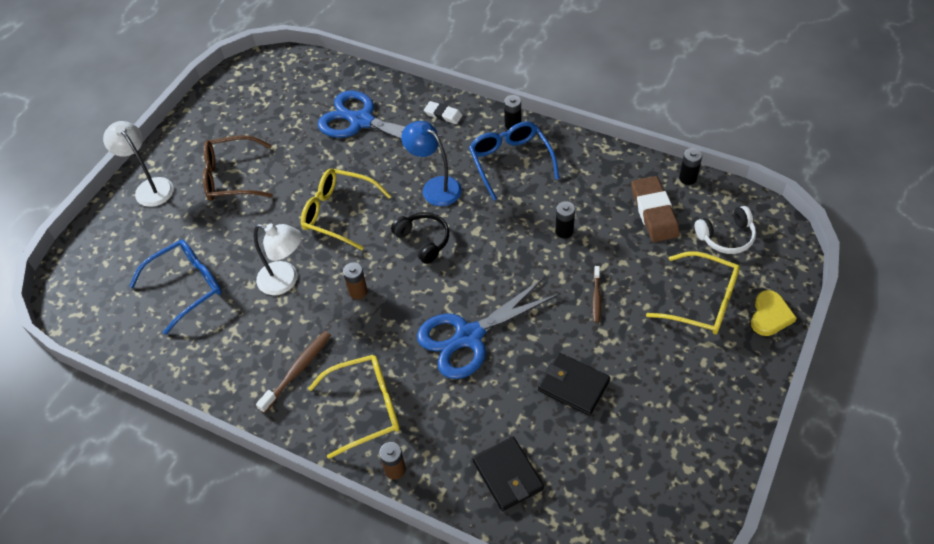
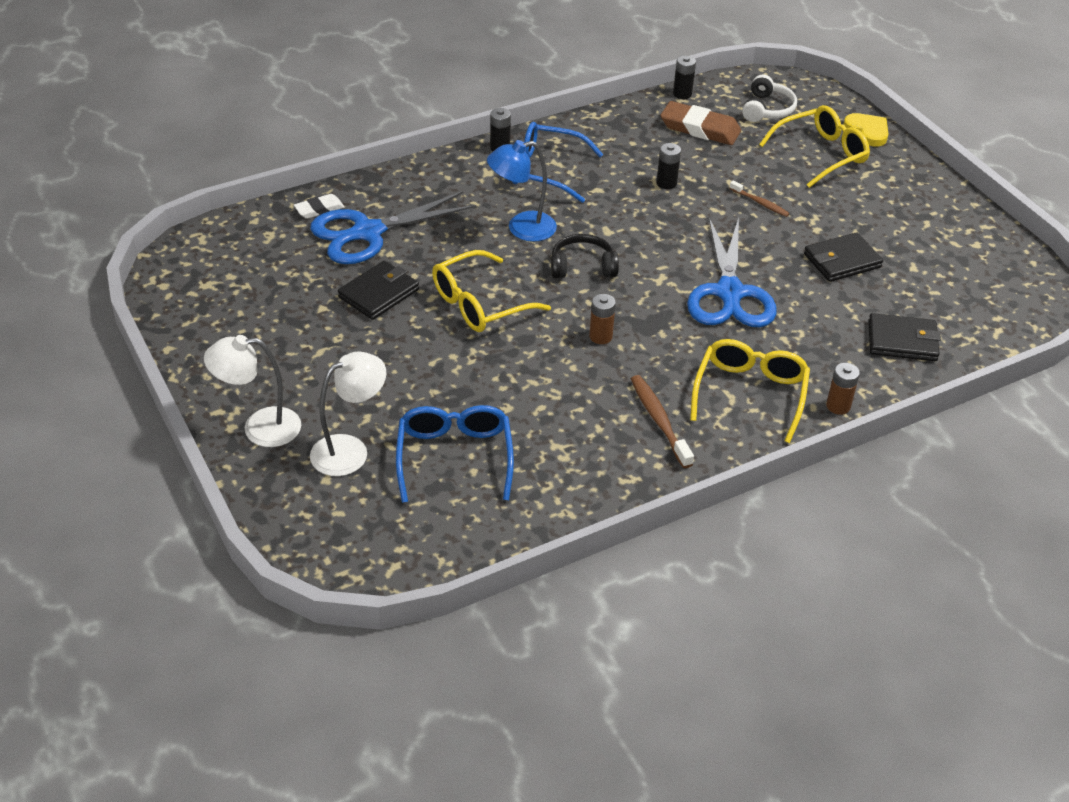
camera: 60 degrees left, 10 degrees down
(231, 177) = (328, 357): brown glasses -> none
(285, 280) = (530, 379): white lamp -> white lamp (350, 450)
(307, 162) = (379, 293): none -> black wallet
(443, 114) = (430, 179): white eraser -> white eraser (319, 209)

